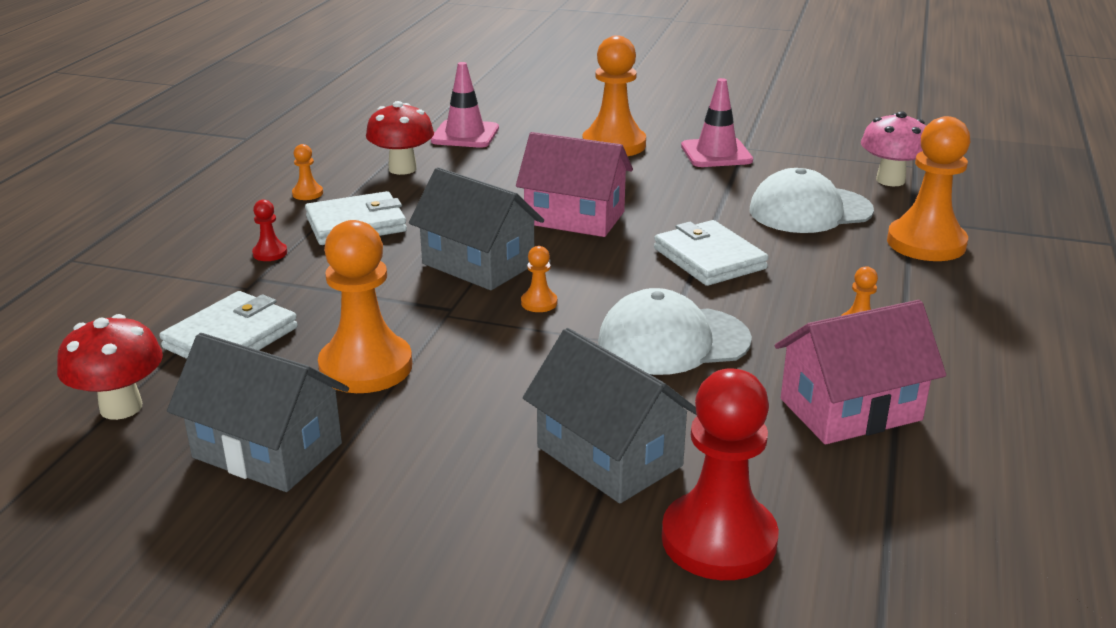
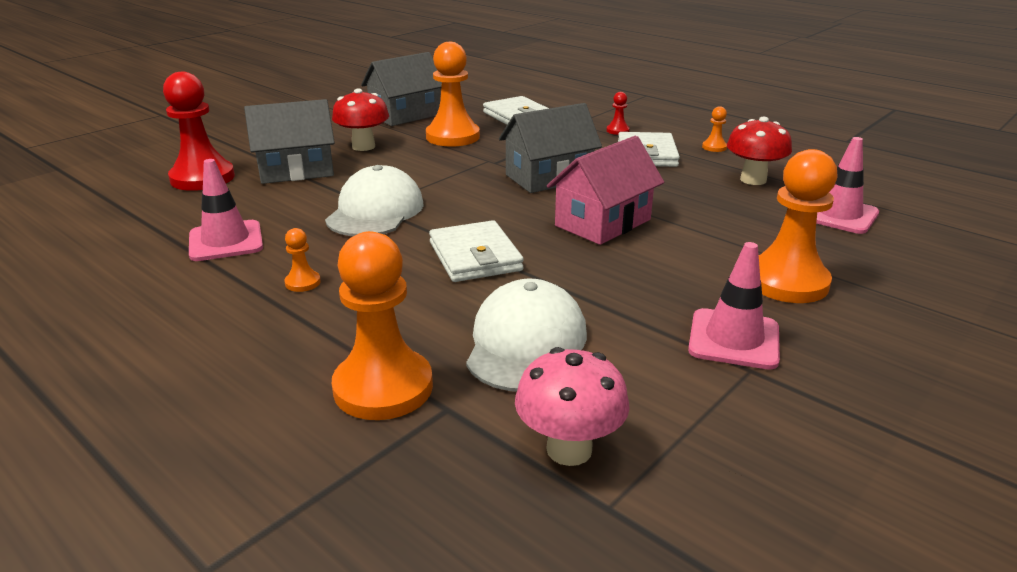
camera: 115 degrees right, 0 degrees up
(121, 407) = (475, 97): red mushroom -> red mushroom (363, 146)
(539, 303) = (473, 185): orange pawn -> none
(709, 259) = (475, 256): white wallet -> white wallet turned 75 degrees clockwise
(850, 409) = (226, 241): pink house -> pink traffic cone

